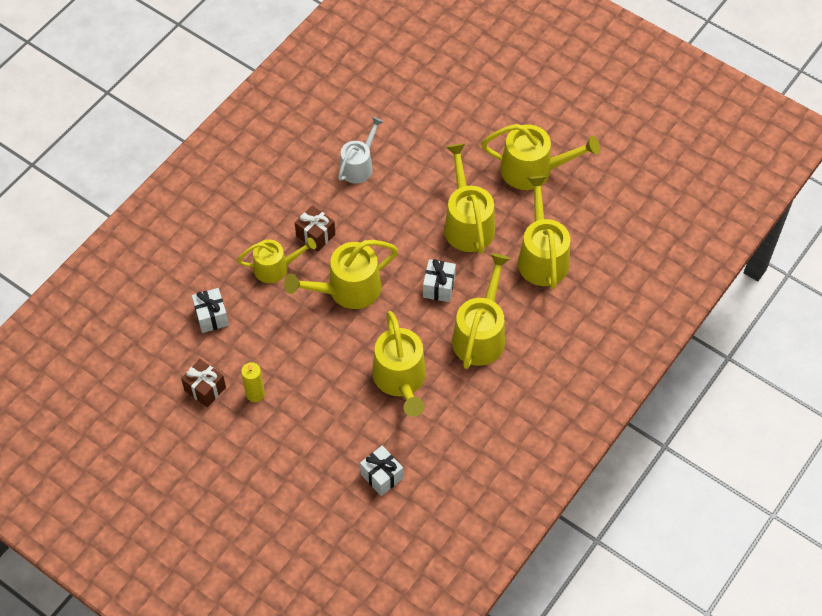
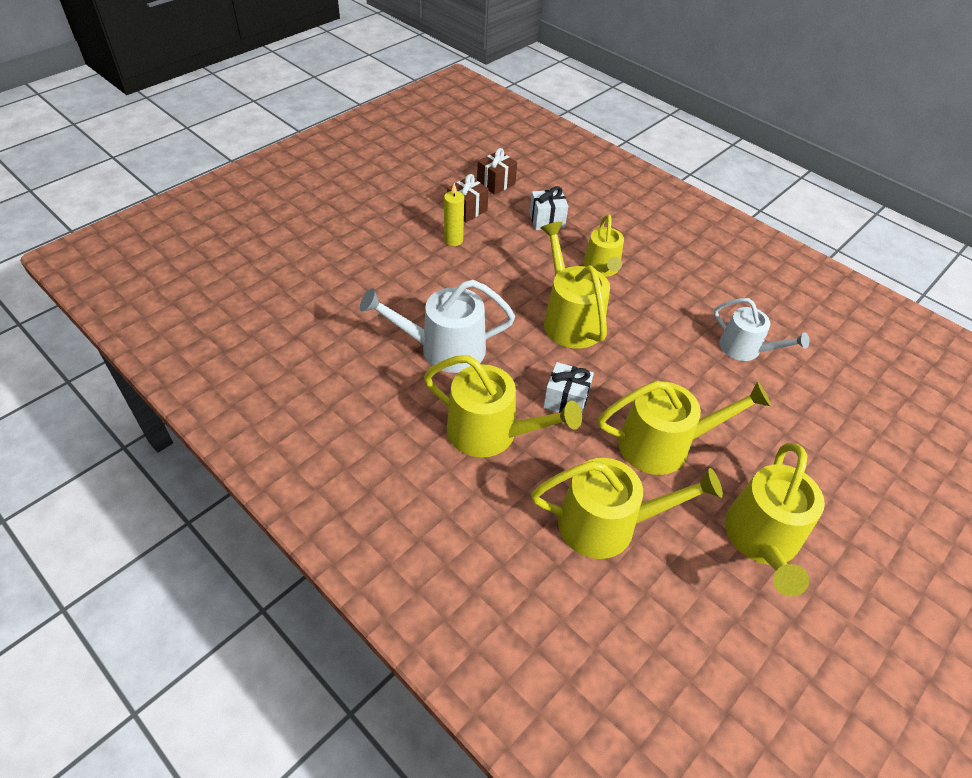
camera: 95 degrees right, 10 degrees down
(315, 235) = (644, 302): brown gift -> brown gift (496, 183)
(381, 476) = (330, 318): white gift -> none
(400, 379) = (444, 349): yellow watering can -> white watering can

